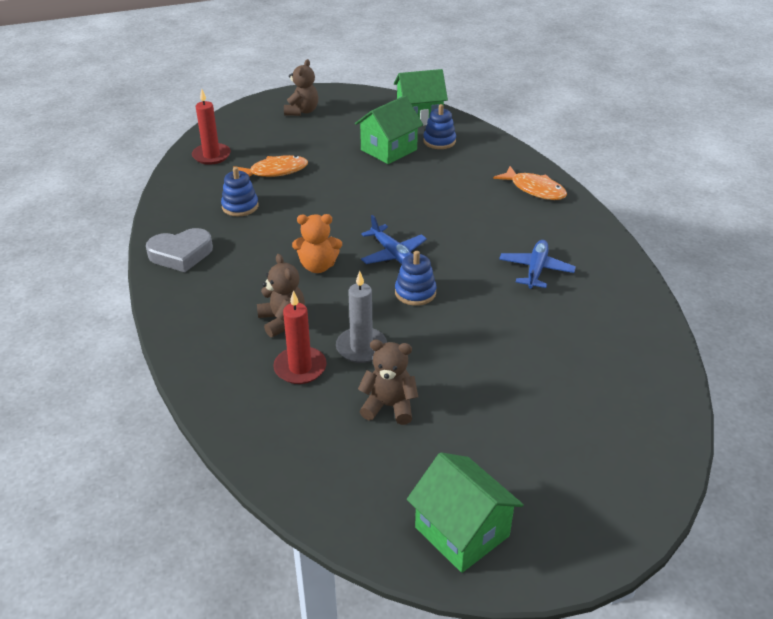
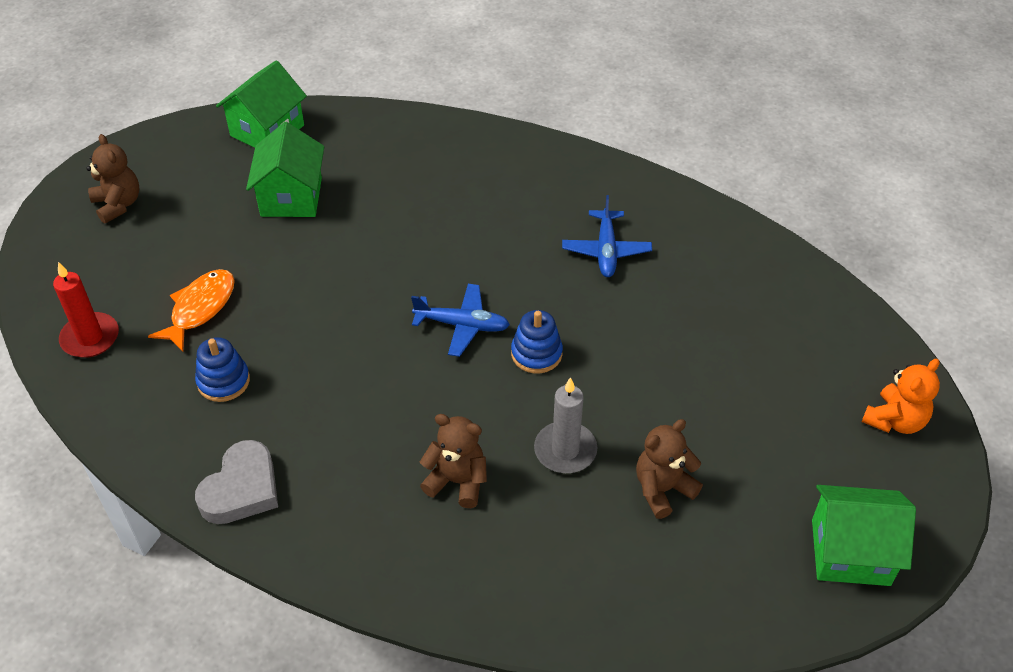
camera: 45 degrees left, 10 degrees up
(300, 368) = (541, 516): red candle -> none
(318, 266) = (408, 393): orange teddy bear -> orange teddy bear (895, 420)
(439, 141) = (331, 152): blue stacking toy -> none
(534, 189) = (497, 156): orange fish -> none
(536, 270) = (606, 251): blue plane -> blue plane turned 150 degrees counterclockwise

